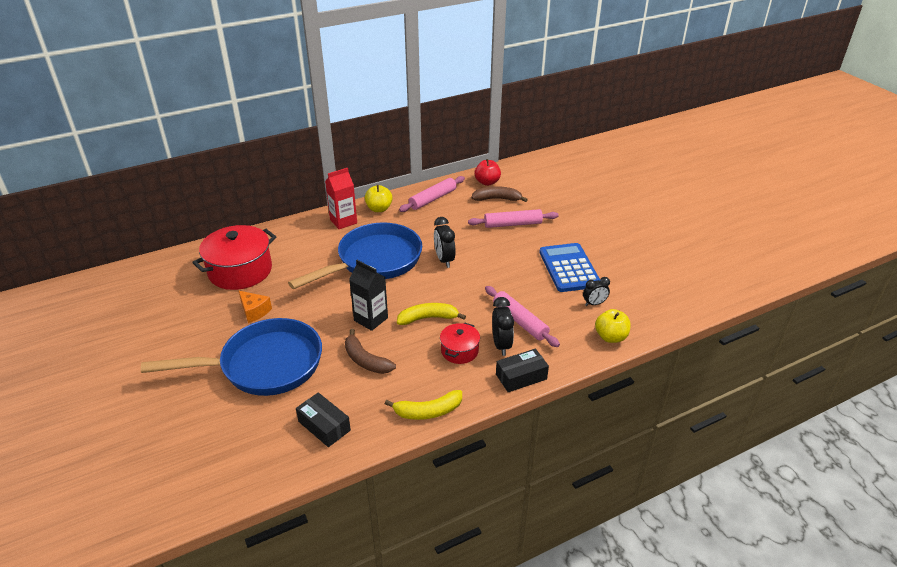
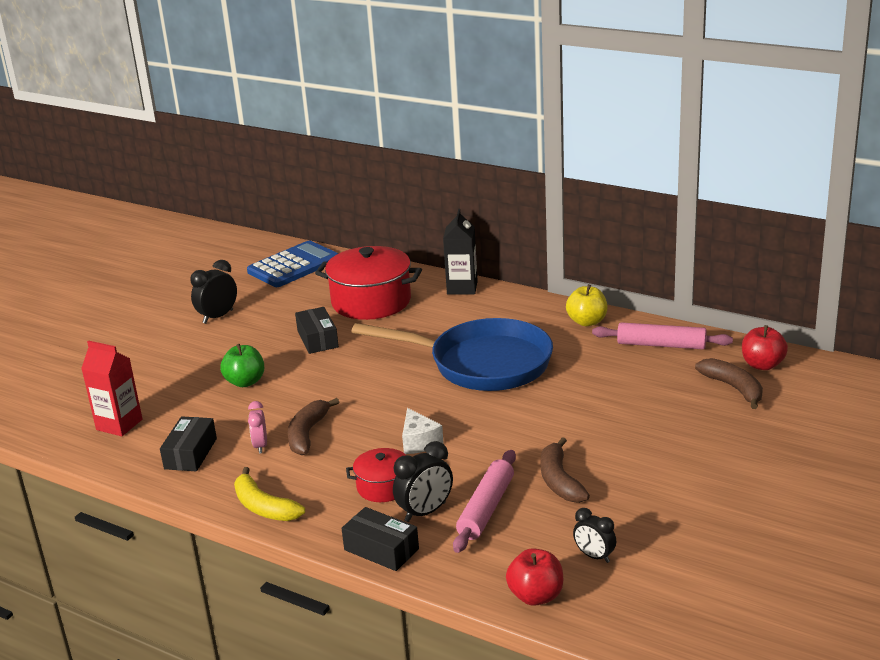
camera: 60 degrees right, 10 degrees down
(254, 311) = (317, 339): orange cheese -> black box
(264, 365) = (245, 382): blue pan -> green apple
(343, 221) = (531, 313): red carton -> red carton (119, 424)
(354, 387) = (260, 446): none -> pink clock
(371, 319) = (377, 407): black carton -> black carton (462, 288)
(428, 318) = (419, 442): yellow banana -> white cheese
(444, 260) = (543, 406): black clock -> black clock (218, 317)
(512, 224) = (691, 423): pink rolling pin -> none
(519, 286) = (559, 481): none -> brown banana
(569, 268) = (649, 506): blue calculator -> blue calculator (294, 266)
(610, 337) = (536, 596): yellow apple -> red apple

